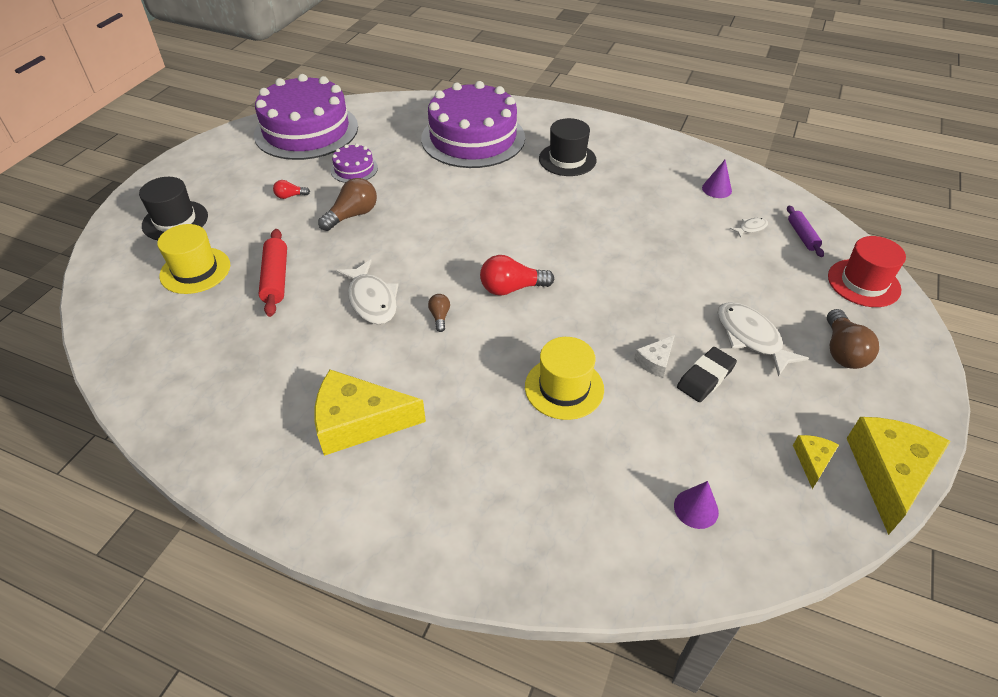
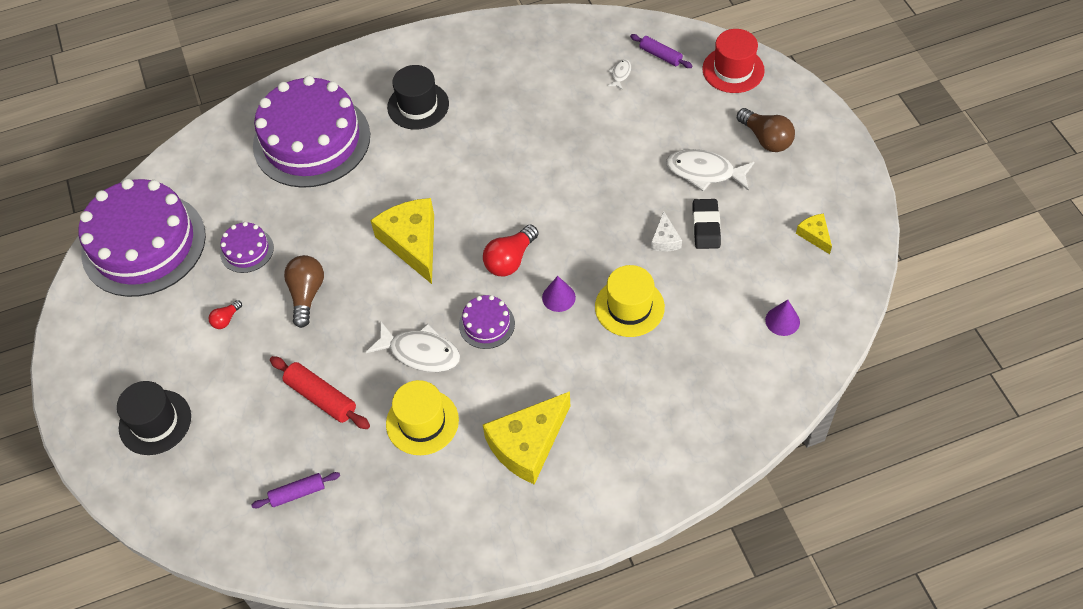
camera: 40 degrees left, 10 degrees up
(180, 323) = (297, 493): none -> purple rolling pin
(195, 270) = (243, 446): yellow hat -> yellow hat (422, 422)
(440, 317) = (486, 324): brown light bulb -> purple cake
(716, 189) = (562, 52): purple cone -> purple cone (558, 297)
(889, 473) = (859, 209): yellow cheese -> yellow cheese (412, 243)

